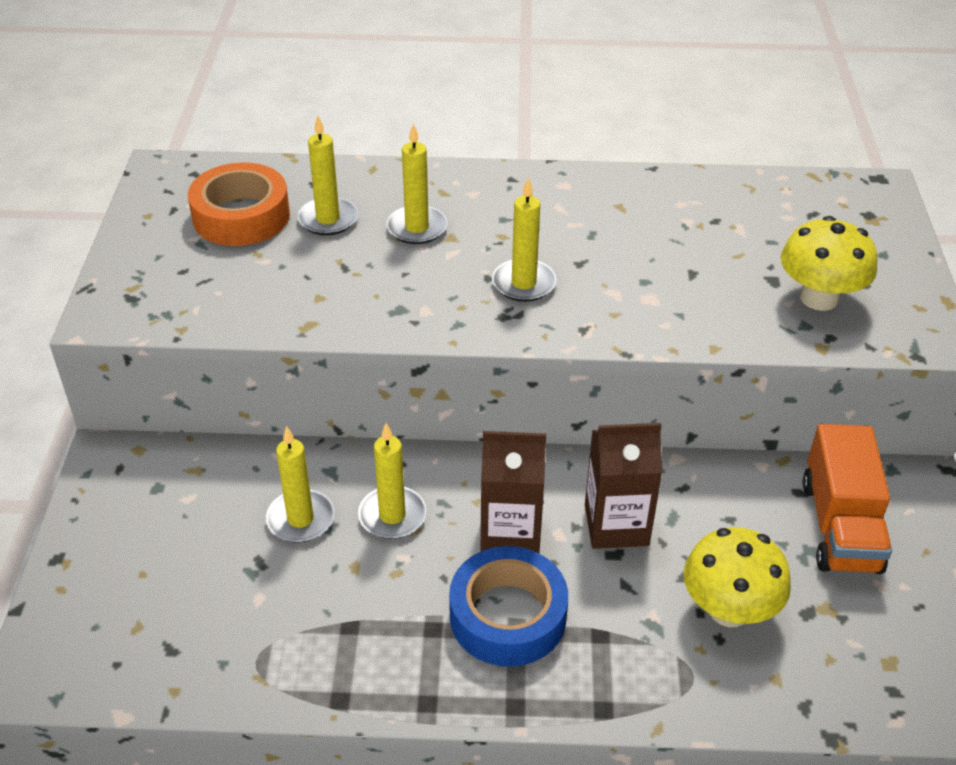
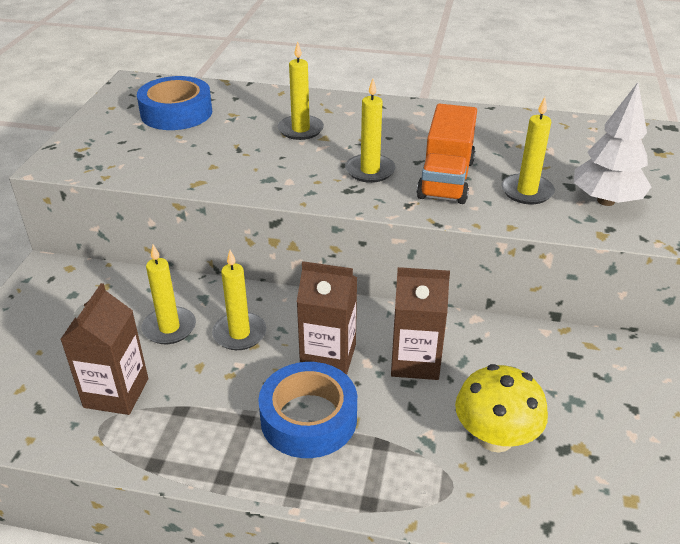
camera: 10 degrees right, 5 degrees down
(241, 216) = (176, 113): orange tape -> blue tape
(262, 616) = (116, 393): none -> brown carton
(328, 219) = (237, 119): yellow candle -> yellow candle (527, 191)
(819, 298) = (606, 201): yellow mushroom -> white tree
(840, 526) = (604, 384): orange truck -> orange truck (446, 179)

